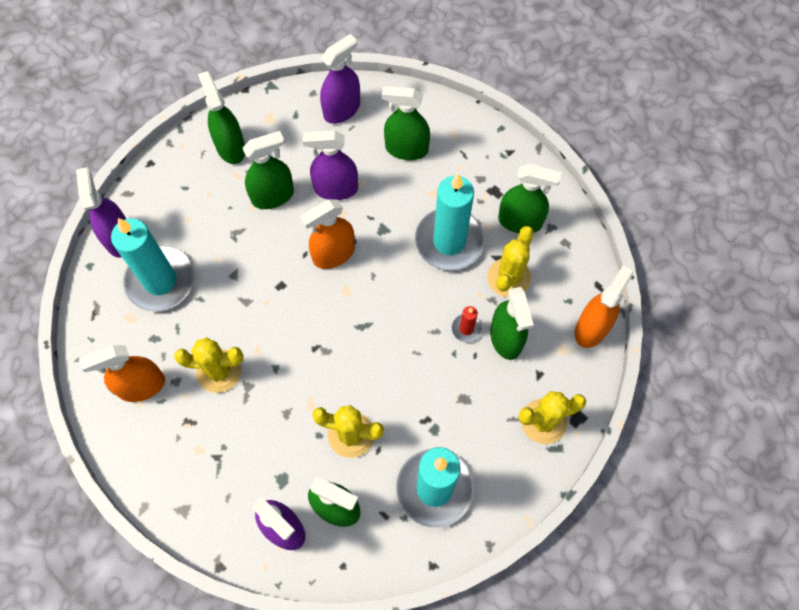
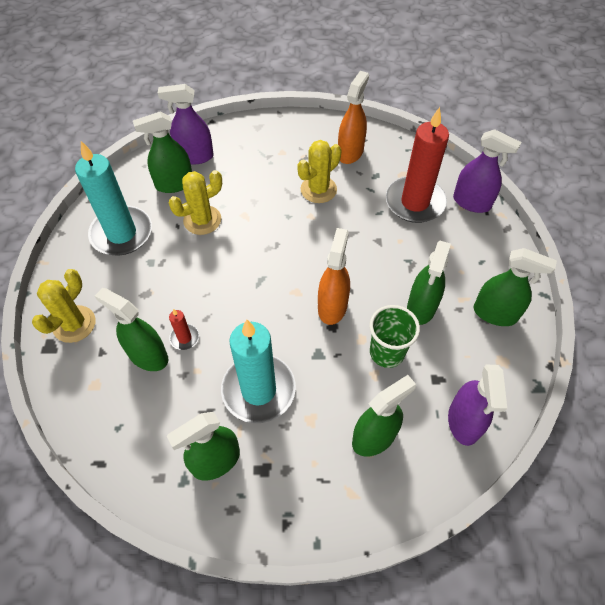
camera: 135 degrees right, 10 degrees down
(160, 281) = (415, 202): turquoise candle -> red candle
(336, 188) = (387, 352): purple spray bottle -> green cup
(508, 278) = (184, 403): yellow cactus -> none
(591, 328) = (82, 421): orange spray bottle -> none

